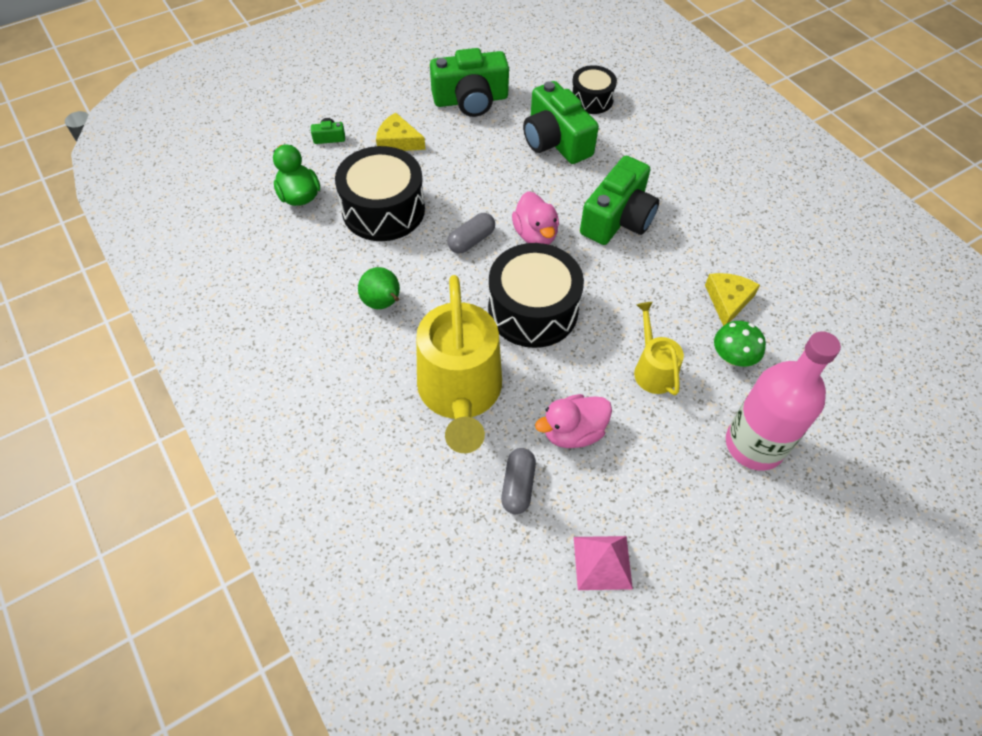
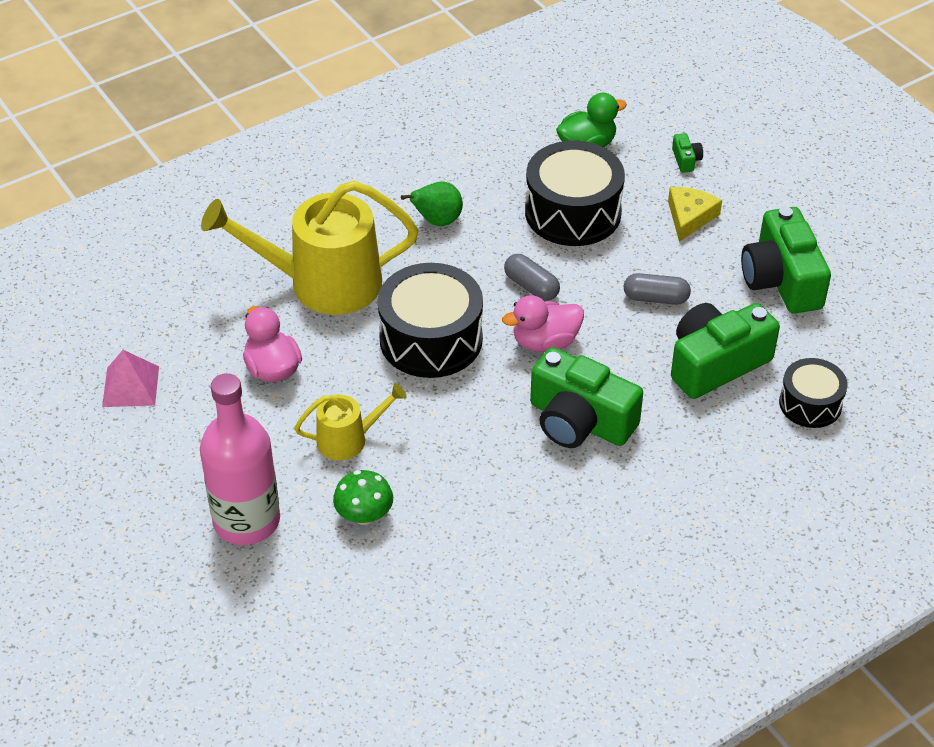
camera: 90 degrees right, 10 degrees down
(518, 486) = (215, 327): grey capsule -> grey capsule (656, 298)
(728, 300) = (450, 520): yellow cheese -> none

